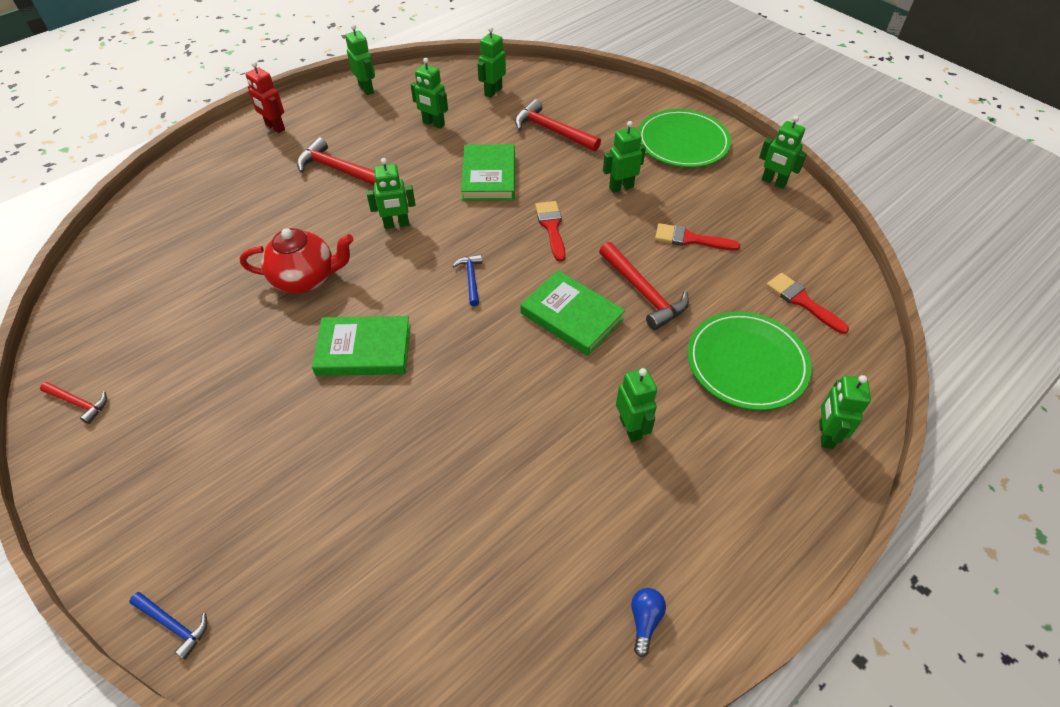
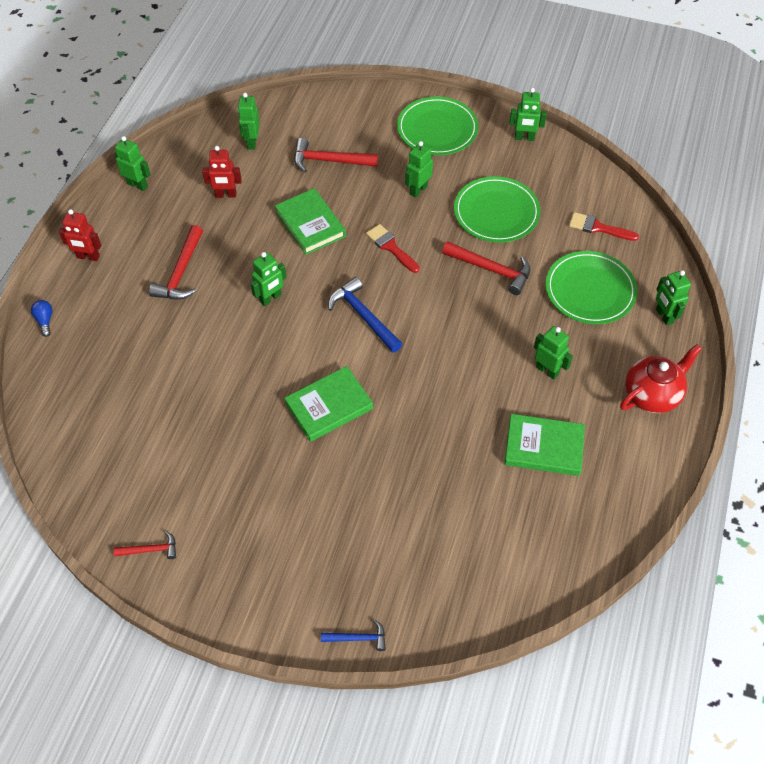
camera: 30 degrees left, 5 degrees up
(306, 279) = (238, 375): red teapot -> red teapot (652, 394)
(338, 170) = (181, 272): red hammer -> red hammer turned 75 degrees counterclockwise
(433, 124) = (226, 195): green robot -> red robot
(471, 279) = (363, 316): blue hammer -> blue hammer, size x1.76
(571, 316) = (455, 311): green book -> green book (544, 447)
(644, 620) = (630, 480): blue light bulb -> blue light bulb (45, 320)
(690, 239) = (496, 212): red brush -> green plate

